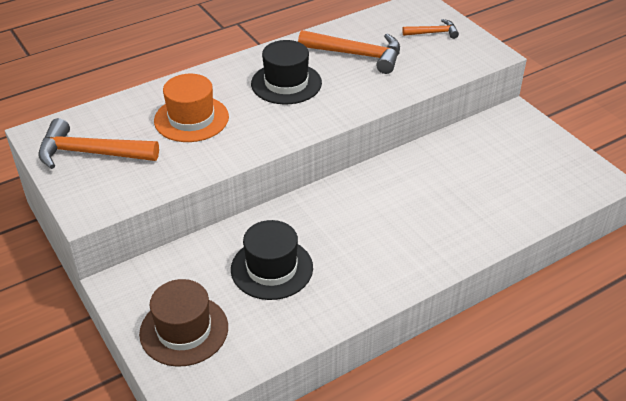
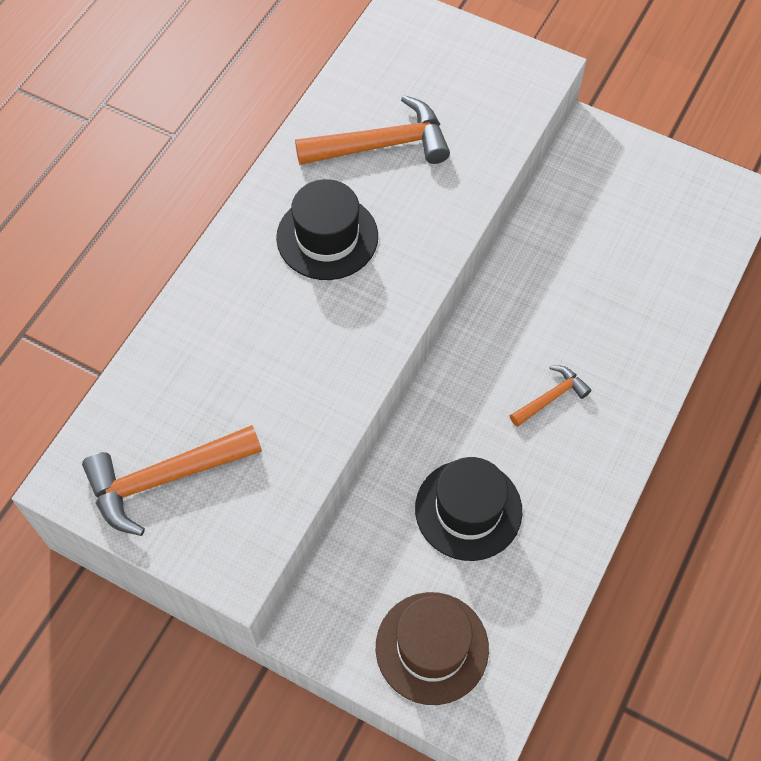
camera: 30 degrees left, 20 degrees up
(191, 119) = (251, 356): orange hat -> none
(433, 33) = (450, 61): orange hammer -> orange hammer (551, 397)

